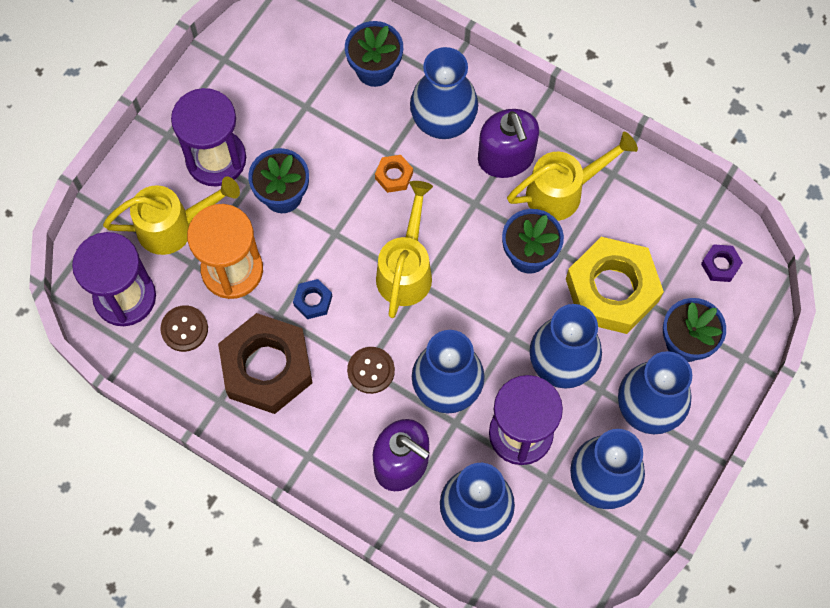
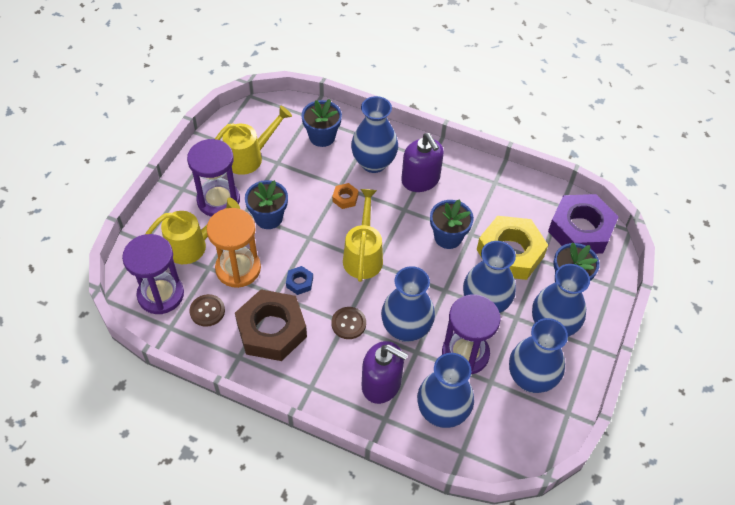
camera: 10 degrees left, 15 degrees down
(563, 191) = (463, 196): yellow watering can -> yellow watering can (249, 157)
(720, 265) = (580, 230): purple nut -> purple nut, size x2.41

